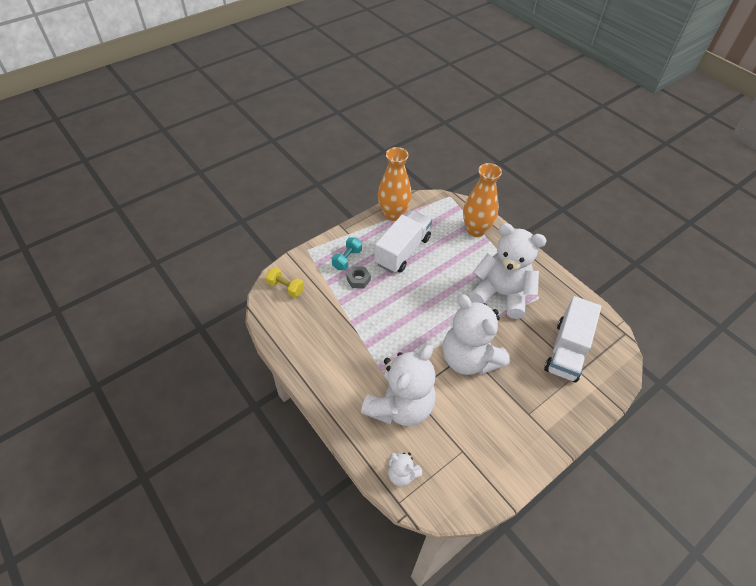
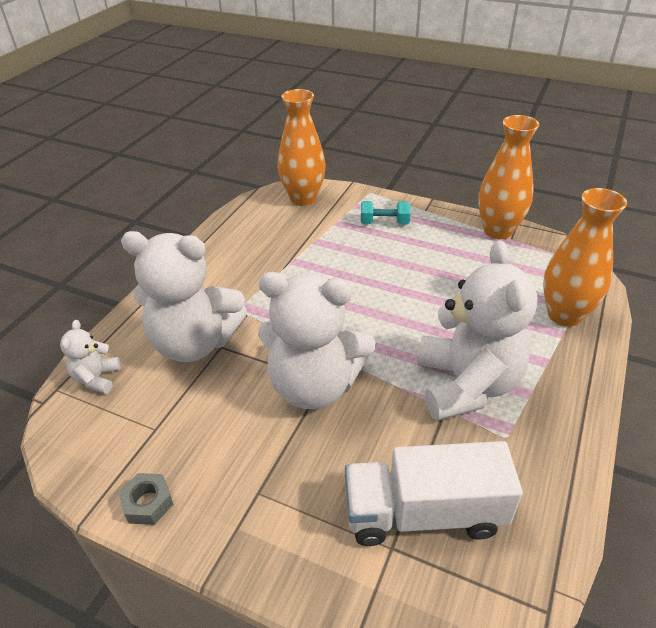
camera: 65 degrees right, 10 degrees down
(285, 287) = (303, 198): yellow dumbbell -> orange vase
(358, 279) = (361, 242): grey nut -> grey nut (148, 503)
(402, 251) = (444, 260): white truck -> none
(469, 359) = (314, 386): white teddy bear -> white teddy bear turned 105 degrees counterclockwise

